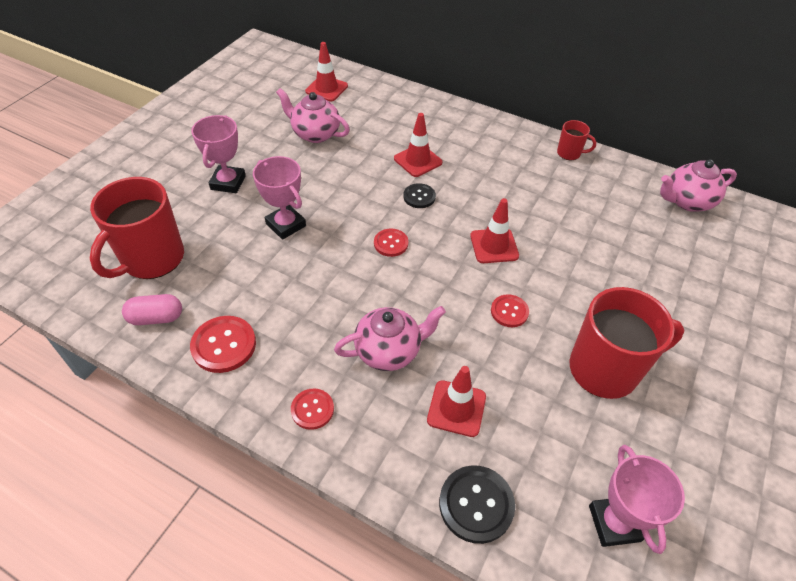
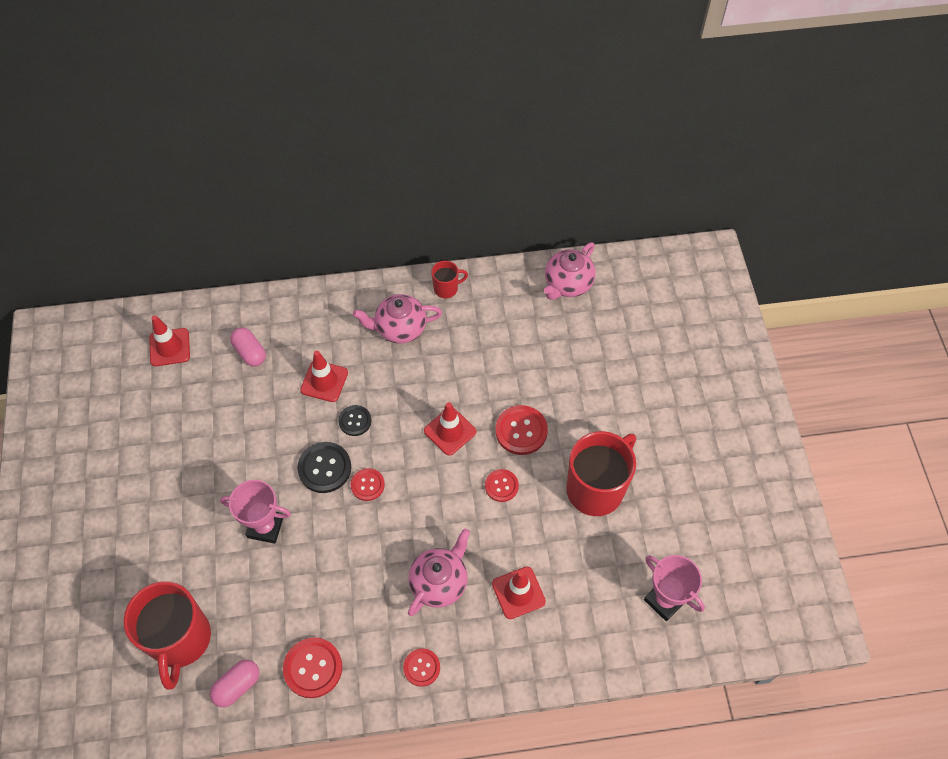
camera: 35 degrees left, 10 degrees up
(228, 182) = (174, 519): pink trophy -> none
(315, 134) = (206, 411): pink teapot -> pink teapot (400, 328)
(379, 117) = (250, 352): none -> pink capsule
(476, 504) = (577, 651): black button -> black button (324, 468)
(561, 281) = (521, 431): none -> red button

